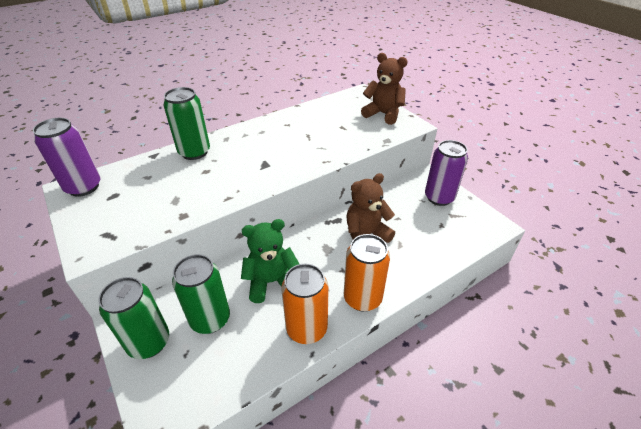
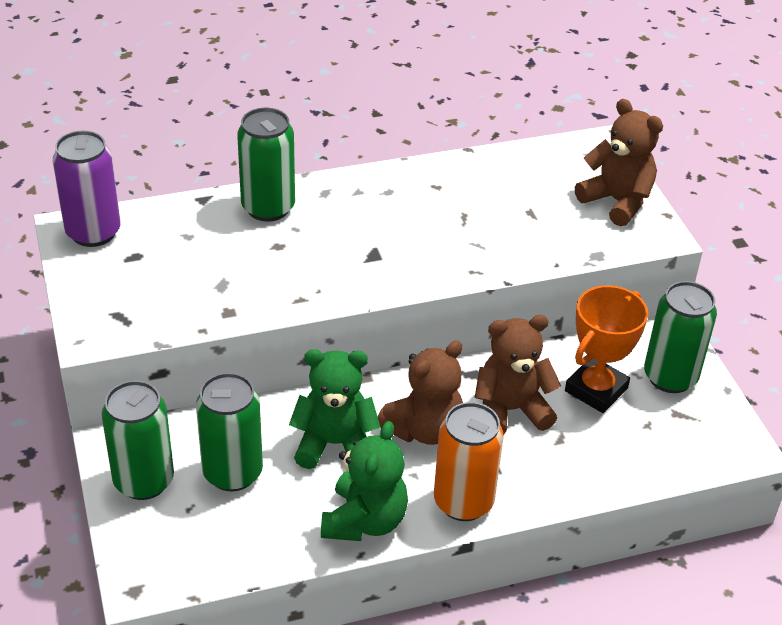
camera: 15 degrees right, 0 degrees up
(306, 329) = (364, 521): orange can -> green teddy bear
(321, 259) = (424, 429): none -> brown teddy bear
(405, 213) = (596, 390): none -> orange trophy
(439, 197) = (670, 377): purple can -> green can

